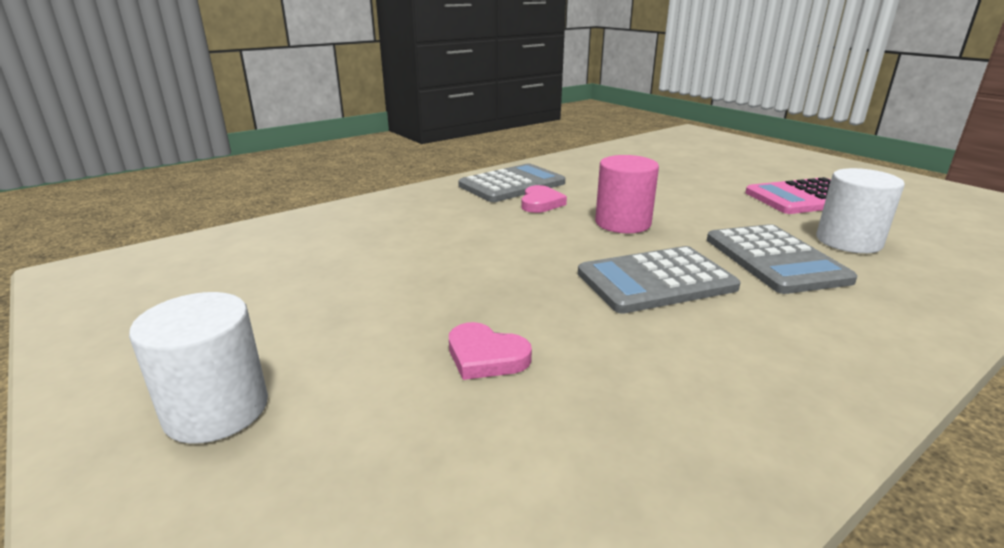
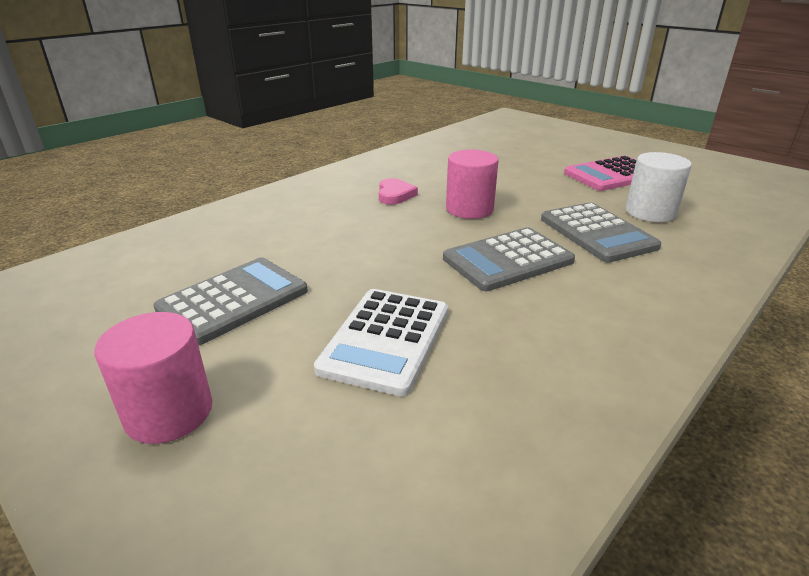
camera: 10 degrees left, 5 degrees up
(216, 410) = (169, 412): white cylinder -> pink cylinder
(486, 356) = (386, 340): pink heart -> white calculator
(512, 184) = (364, 178): grey calculator -> grey calculator (233, 300)

